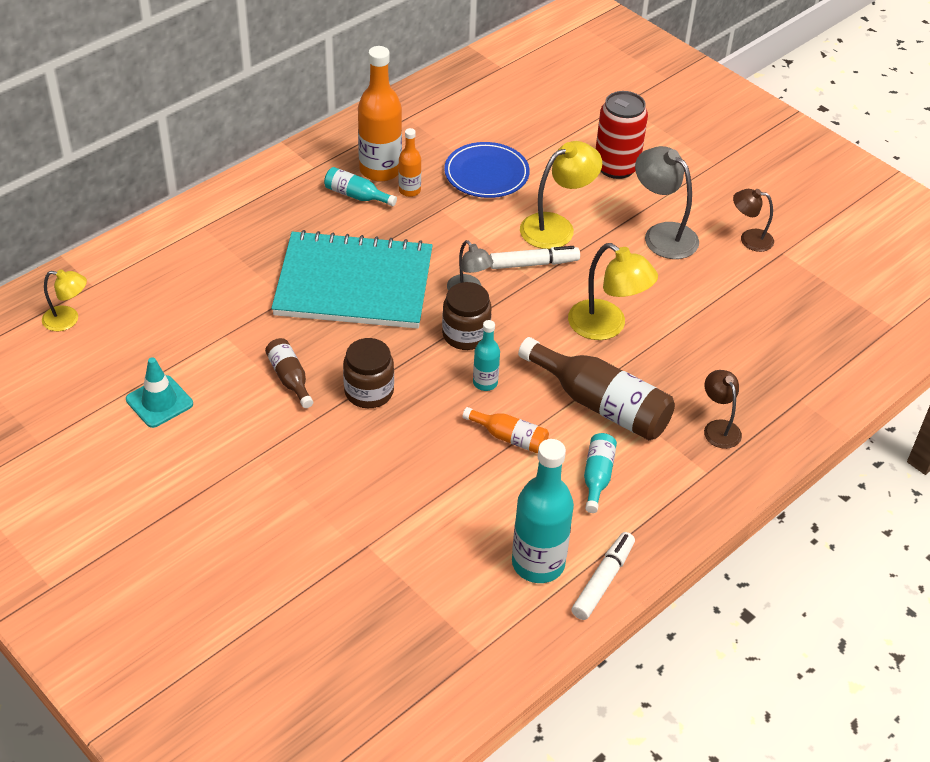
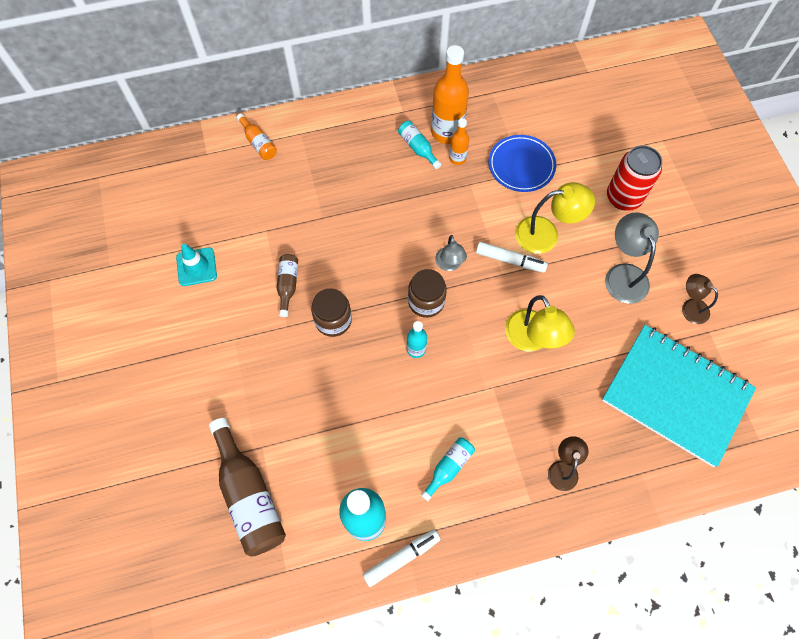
camera: 30 degrees right, 20 degrees up
(68, 320) = (177, 175): yellow lamp -> none
(354, 284) = (374, 224): turquoise notebook -> turquoise notebook (676, 395)
(509, 437) = (406, 404): orange bottle -> orange bottle (258, 143)
(600, 404) = (487, 406): brown bottle -> brown bottle (249, 495)

